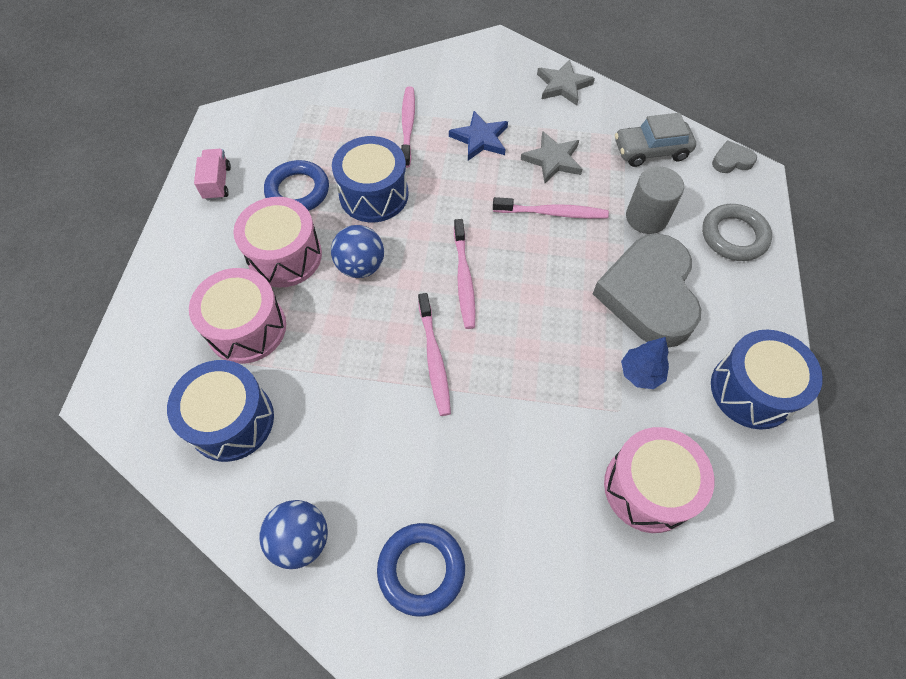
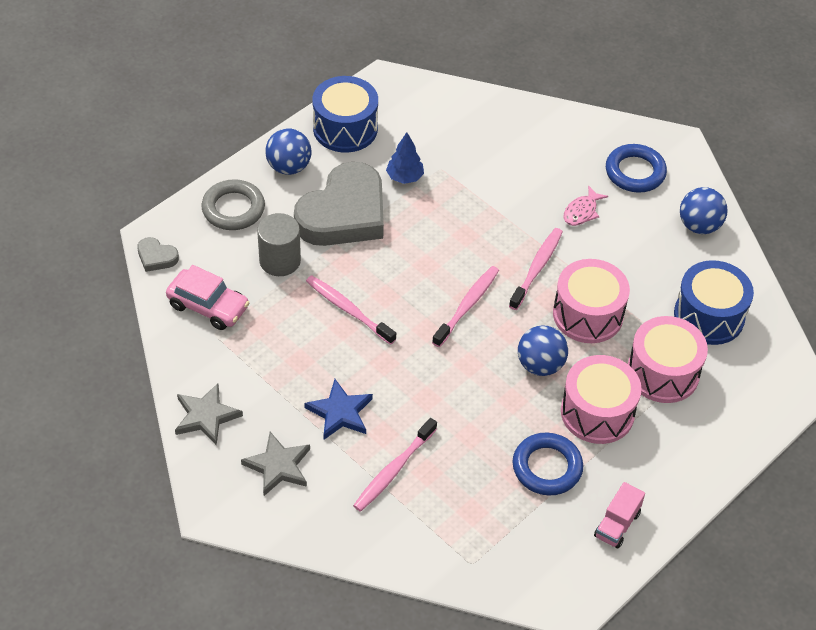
camera: 145 degrees left, 10 degrees down
(374, 194) = (481, 420): blue drum -> none
(440, 461) = (581, 212): none -> pink fish
(553, 160) = (298, 352): grey star -> grey star (278, 466)
(648, 487) = (466, 128): pink drum -> pink drum (588, 314)
(651, 150) = (208, 306): grey car -> pink car
(744, 308) = (289, 167): none -> blue ball

